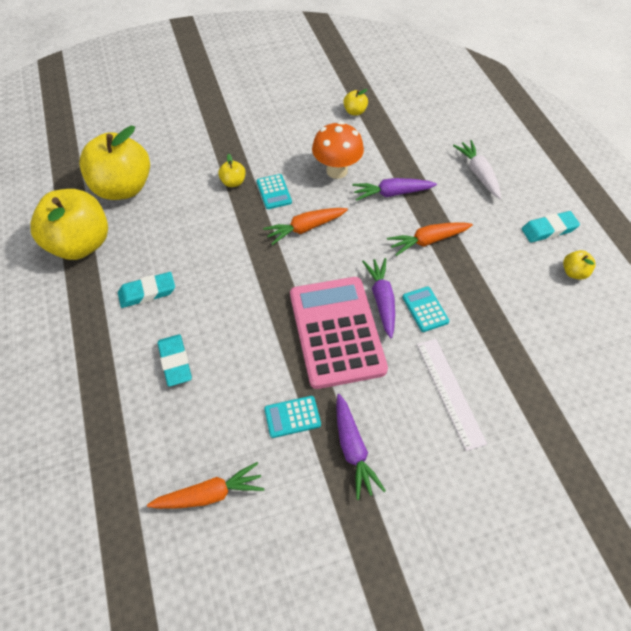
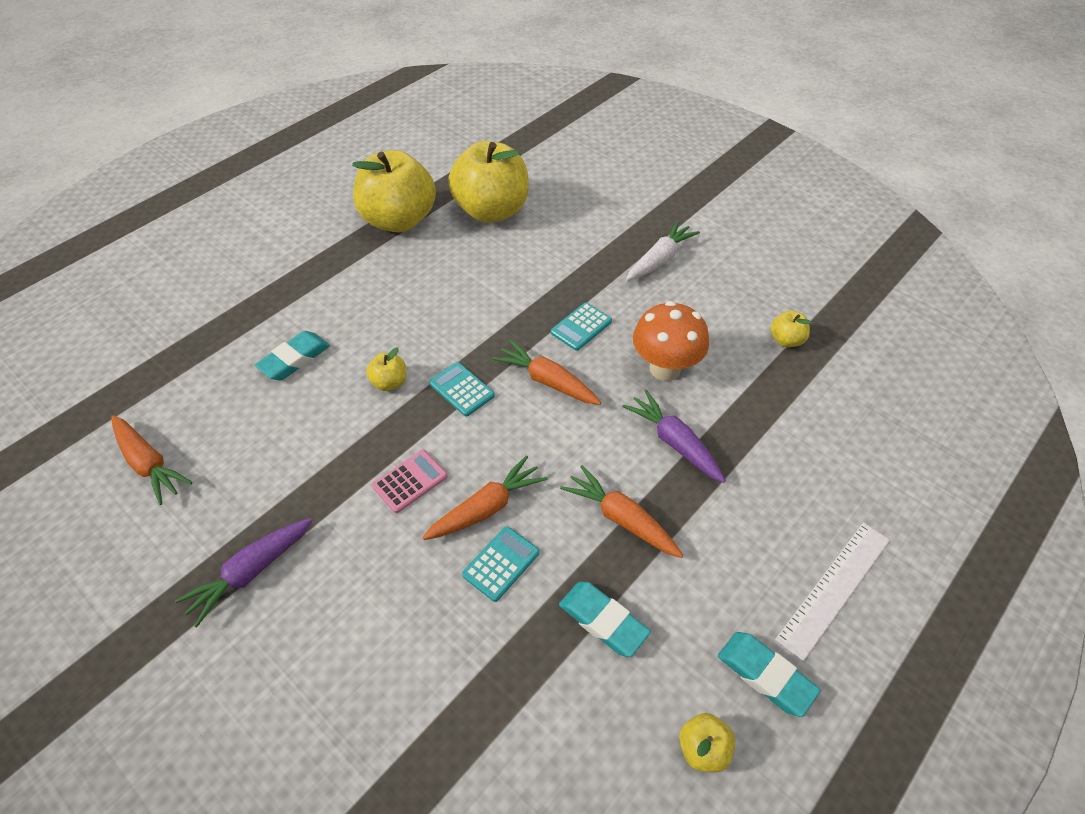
camera: 60 degrees right, 5 degrees down
(147, 292) = (369, 295): turquoise eraser -> turquoise eraser (603, 621)
(233, 182) = (567, 286): yellow apple -> yellow apple (389, 383)
(292, 417) = (270, 492): turquoise calculator -> turquoise calculator (461, 389)
(336, 332) = (410, 481): pink calculator -> pink calculator, size x0.41
(382, 300) = (487, 508): purple carrot -> orange carrot
(450, 392) = (382, 649): white ruler -> white ruler (834, 588)
(478, 174) = (800, 531): white carrot -> white carrot (660, 259)

